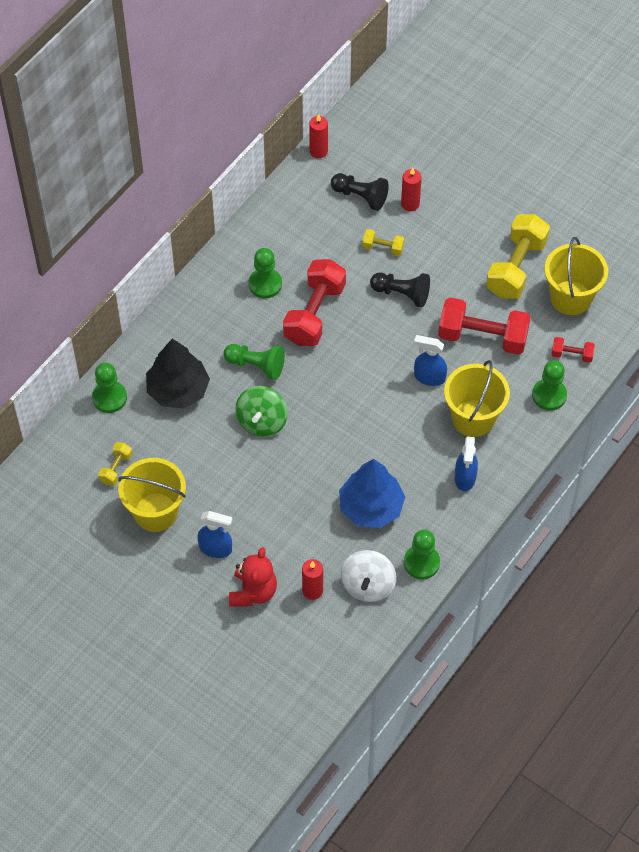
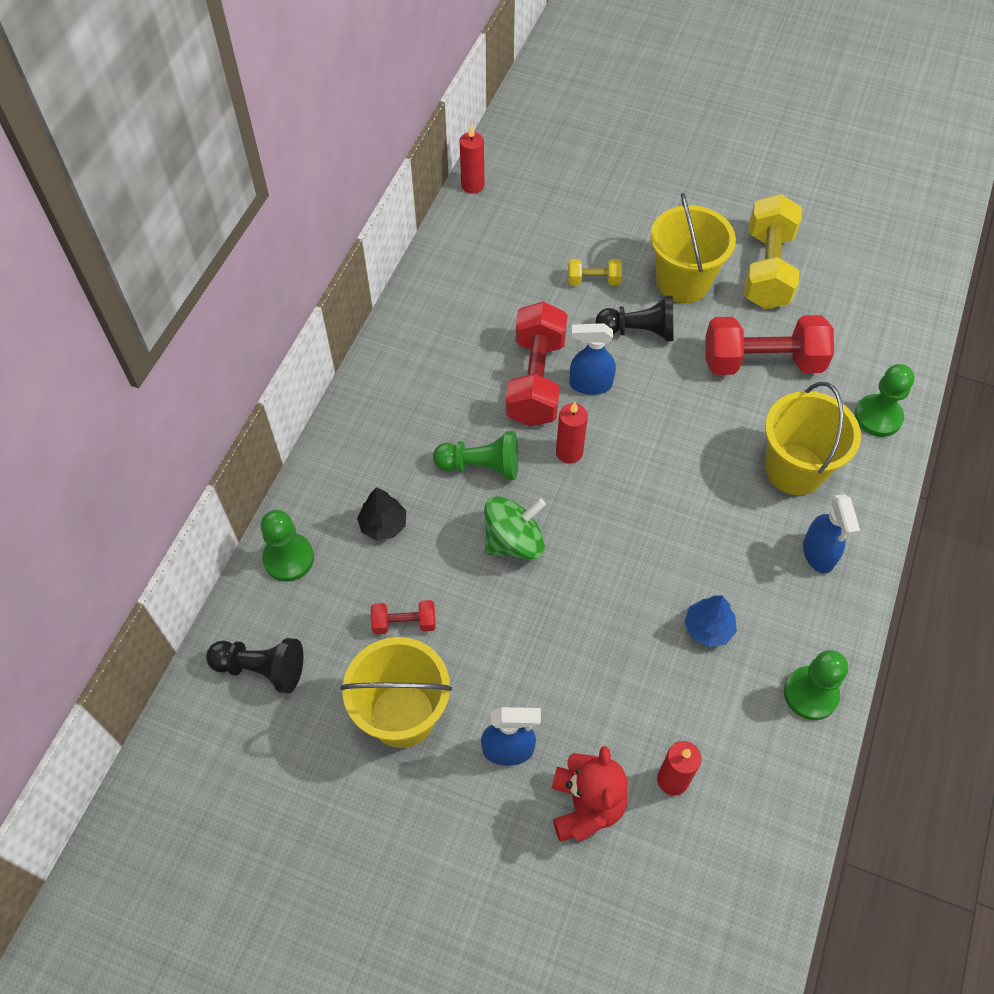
camera: 15 degrees left, 0 degrees up
(116, 468) = (325, 662): yellow dumbbell -> none
(178, 390) = (383, 524): black tree -> black tree, size x0.54
(262, 421) = (514, 541): green spinning top -> green spinning top turned 120 degrees counterclockwise
(265, 284) = (458, 357): green pawn -> none
(360, 196) = (543, 226): black pawn -> black pawn (261, 669)
(368, 585) = (749, 749): white spinning top -> none
(371, 507) = (708, 628): blue tree -> blue tree, size x0.54
(410, 204) = (607, 222): red candle -> red candle (569, 452)
(429, 377) = (715, 429): blue spray bottle -> blue spray bottle (590, 384)
(570, 298) = (849, 290): yellow bucket -> yellow bucket (683, 282)
(572, 355) = (882, 359): red dumbbell -> red dumbbell (404, 623)

